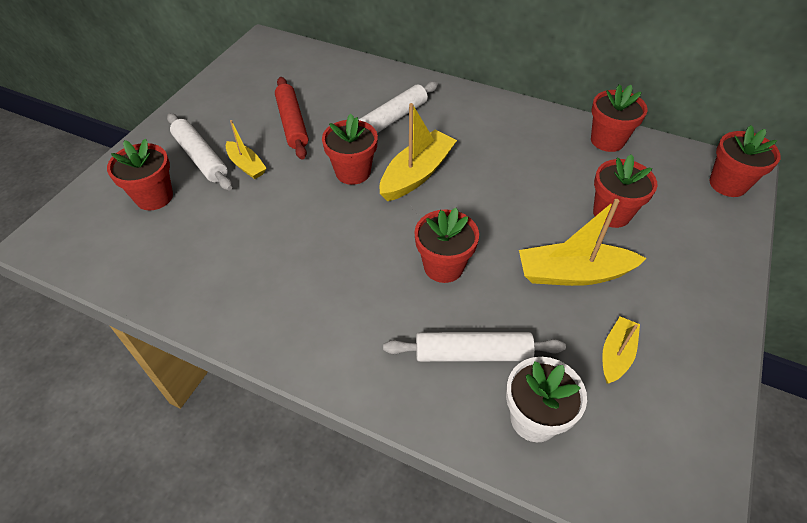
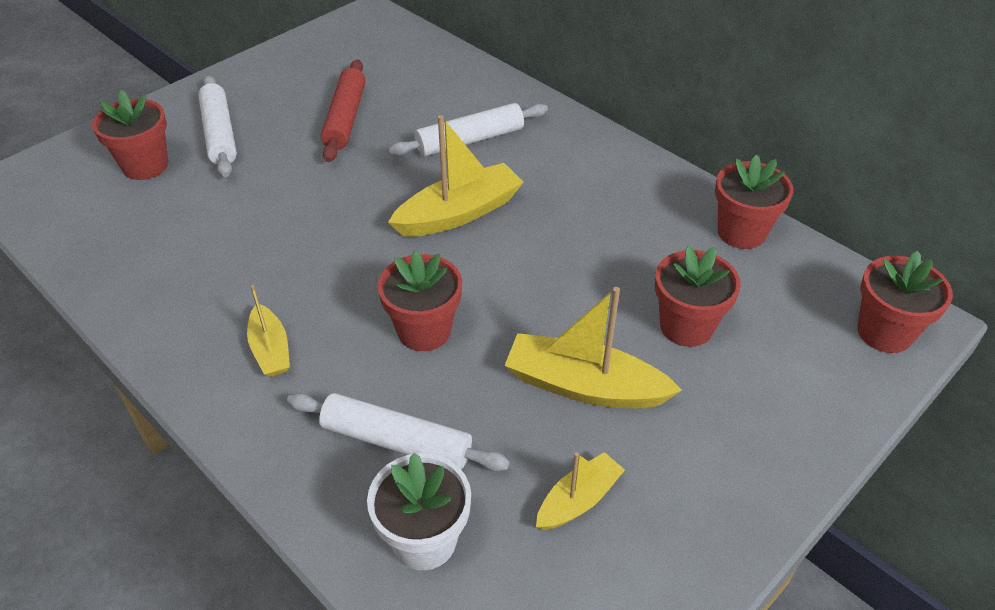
camera: 20 degrees right, 5 degrees down
(246, 165) = (264, 155): yellow boat -> yellow boat (270, 349)
(353, 172) = (382, 192): red flower pot -> none

